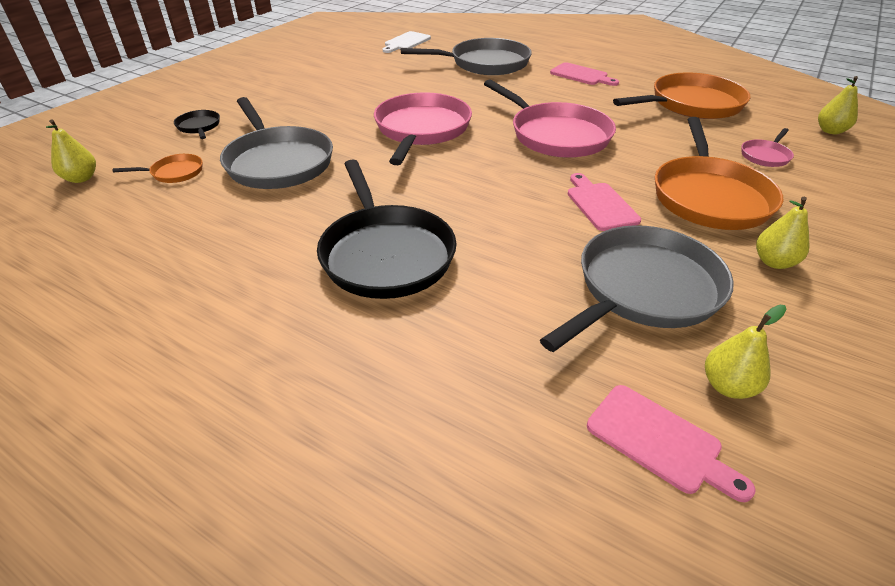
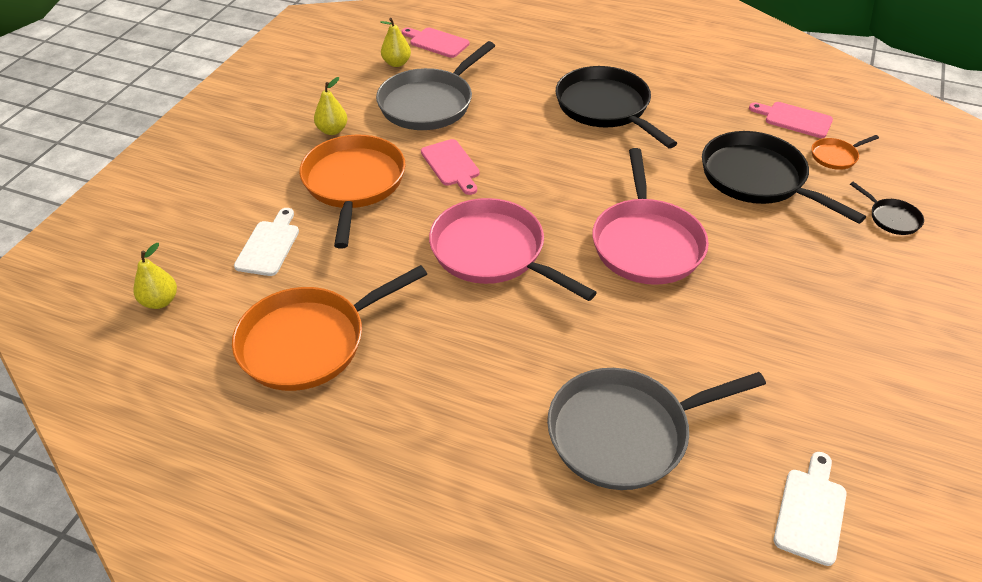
camera: 170 degrees right, 5 degrees up
(81, 178) = (905, 142): yellow pear -> none
(278, 162) = (757, 179): grey pan -> black pan
(581, 75) = (458, 411): pink cutting board -> pink cutting board (794, 119)
(765, 156) = (269, 245): pink pan -> white cutting board

